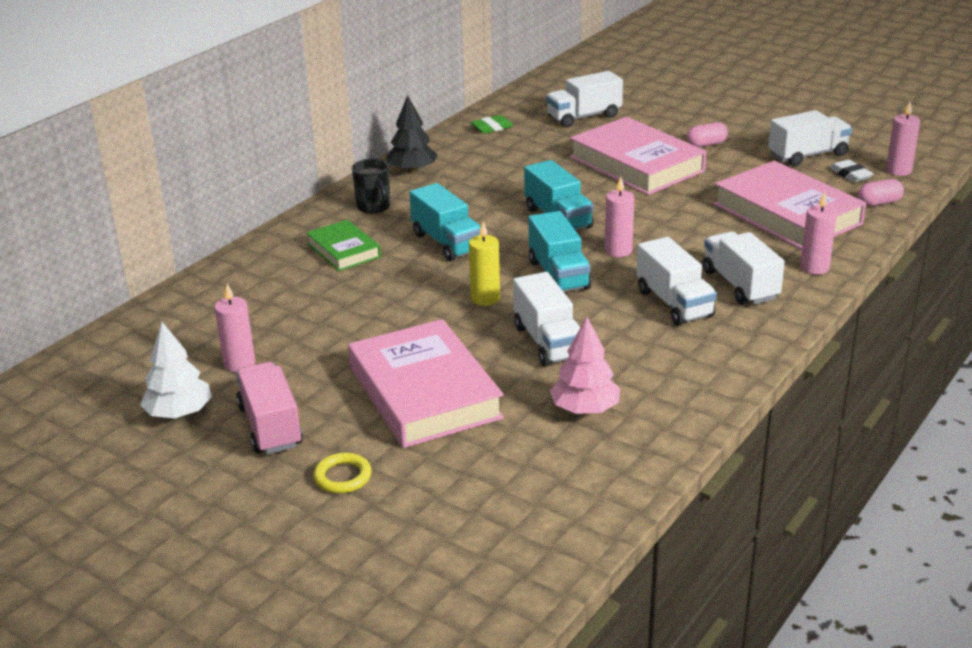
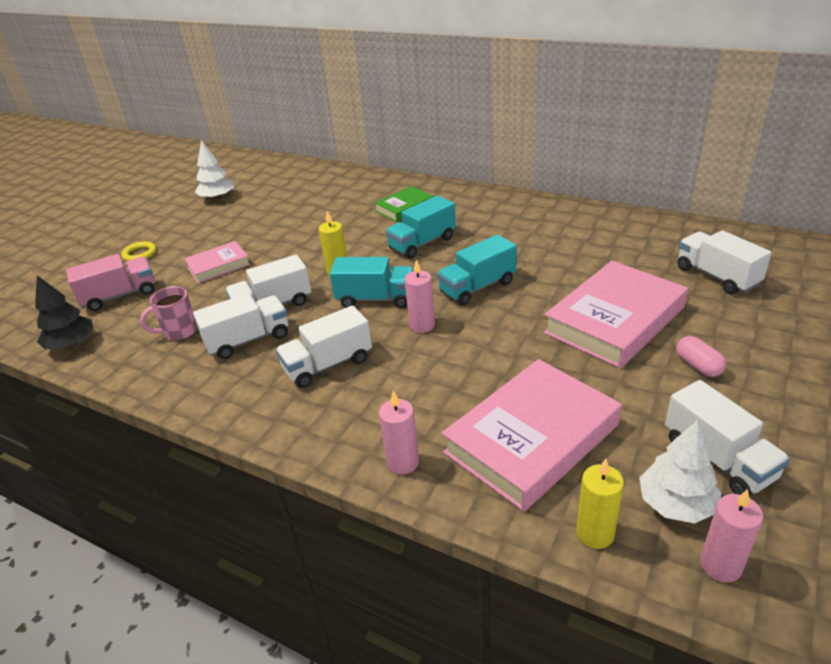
camera: 85 degrees right, 5 degrees up
(239, 364) = (263, 203): pink candle -> none
(270, 426) = (197, 224): pink truck -> pink truck (120, 296)
(374, 207) = (473, 207): black mug -> none
(412, 170) = (544, 210): black tree -> black tree (71, 344)
(424, 392) = (218, 266): pink book -> pink book, size x0.54
(492, 128) = (652, 232): green eraser -> none
(558, 275) = (376, 299): turquoise truck -> turquoise truck turned 150 degrees counterclockwise
(585, 409) = (179, 332): pink tree -> pink mug
(740, 285) = (362, 405): white truck -> white truck (248, 340)
(850, 175) = (676, 504): white eraser -> white tree
(879, 203) = (595, 533): pink capsule -> yellow candle

